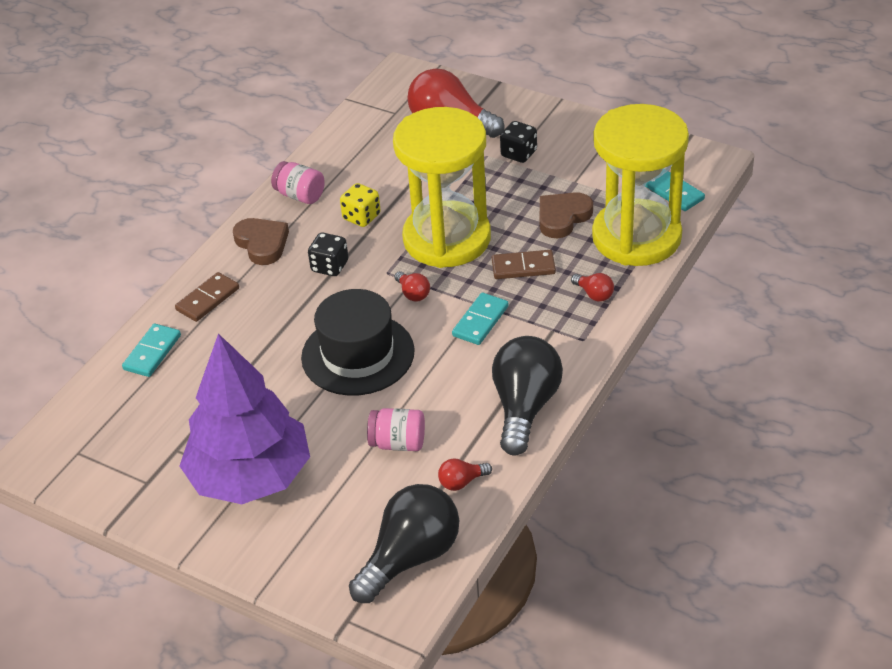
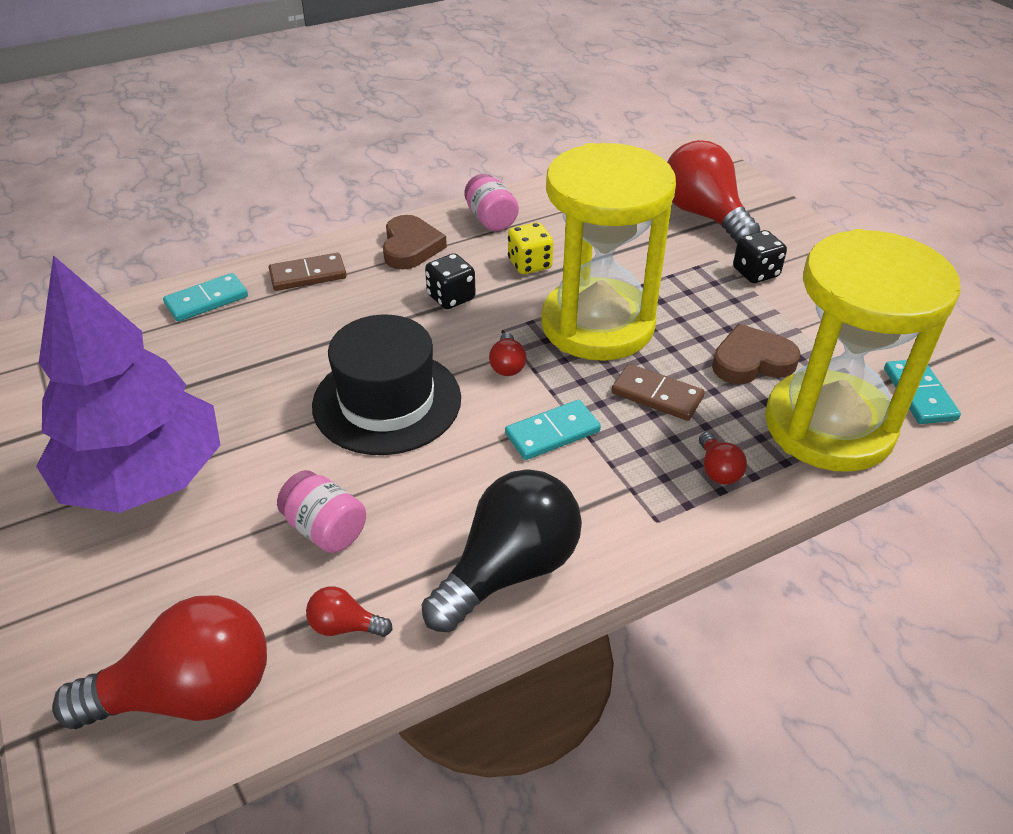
camera: 30 degrees right, 0 degrees up
(410, 557) = (189, 694): black light bulb -> red light bulb

